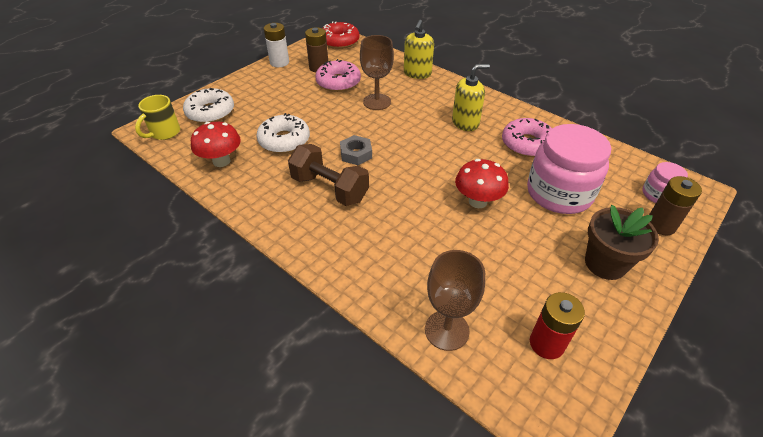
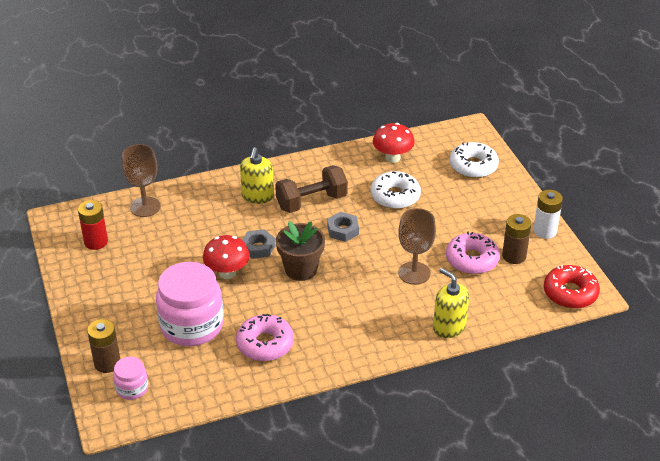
camera: 120 degrees right, 5 degrees down
(164, 133) = (457, 137): yellow mug -> none
(425, 196) = (258, 247): none -> grey nut
(465, 122) = (331, 319): yellow soap dispenser -> yellow soap dispenser (257, 196)
(605, 263) = (112, 305): brown flower pot -> brown flower pot (301, 269)

